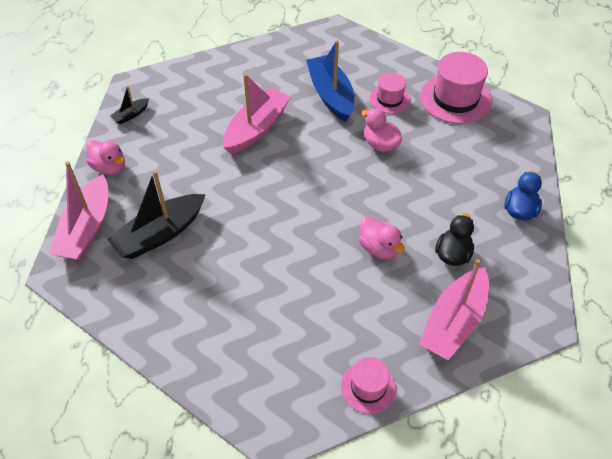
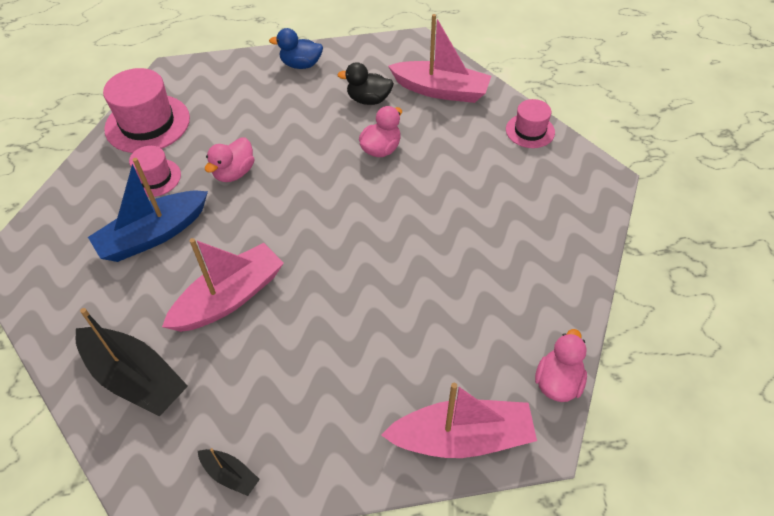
camera: 105 degrees left, 0 degrees up
(109, 167) = (346, 457): pink duck -> pink duck (558, 382)
(160, 234) = (437, 346): black boat -> black boat (135, 378)
(256, 128) = (230, 298): pink boat -> pink boat turned 120 degrees clockwise

